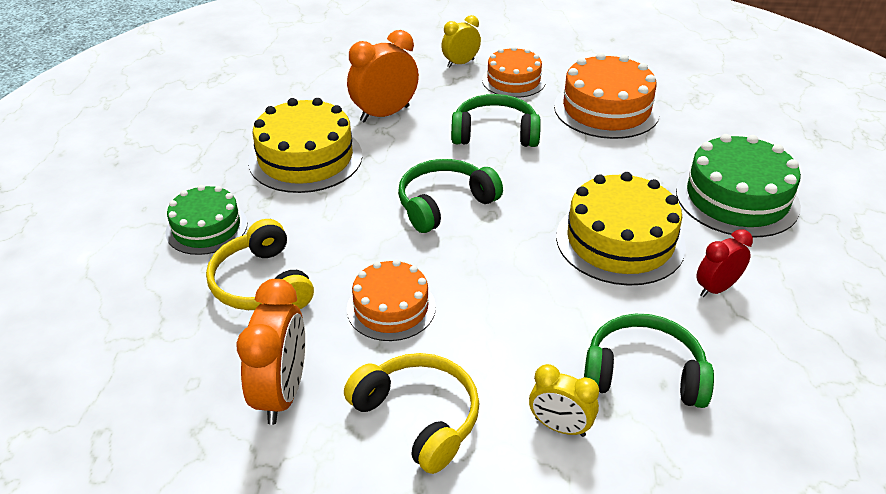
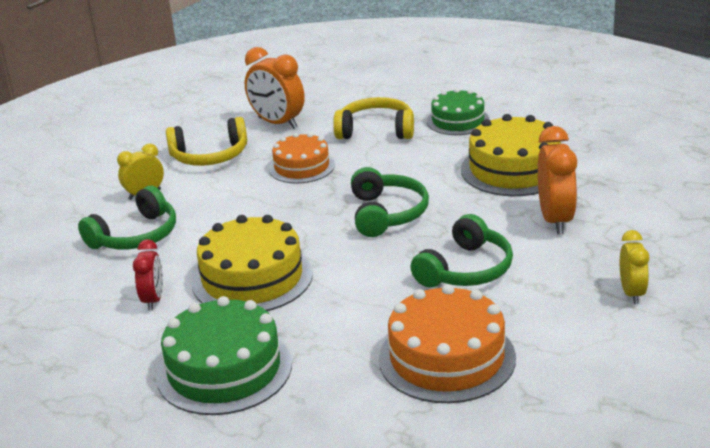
camera: 125 degrees right, 10 degrees down
(513, 80) = (562, 316): orange cake -> none

